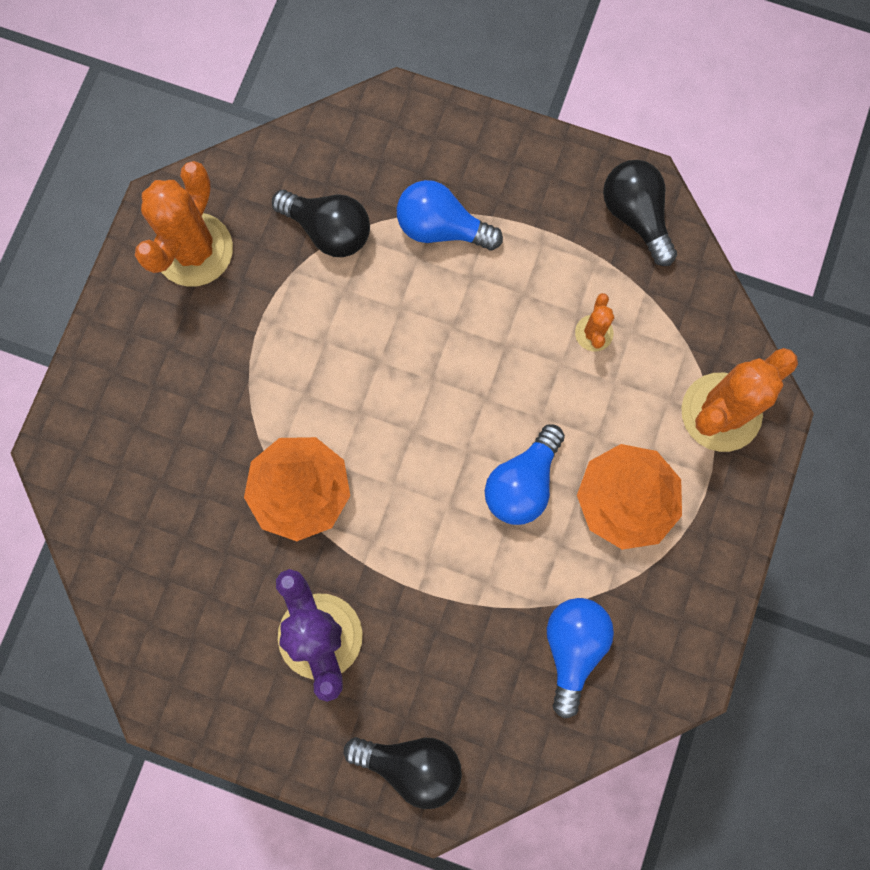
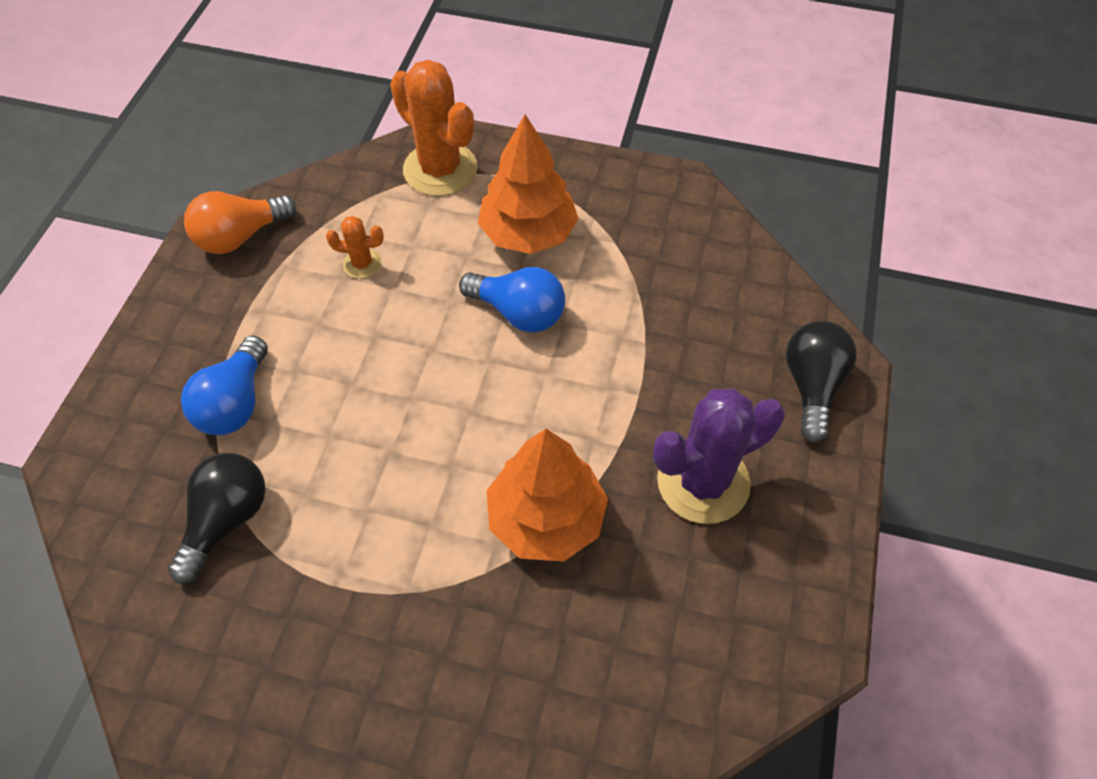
camera: 95 degrees left, 20 degrees down
(194, 250) = (237, 682): orange cactus -> none
(573, 648) = (672, 265): blue light bulb -> none
(636, 216) = (240, 236): black light bulb -> orange light bulb

